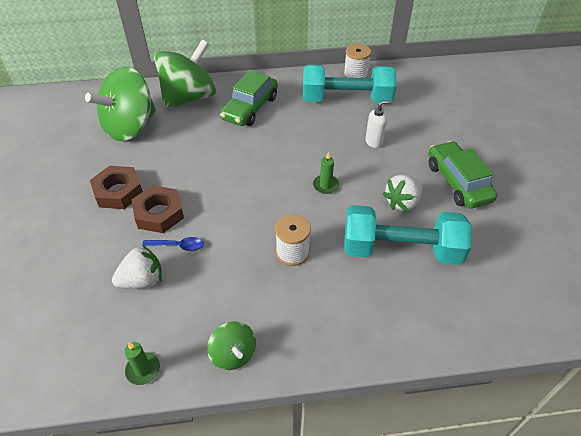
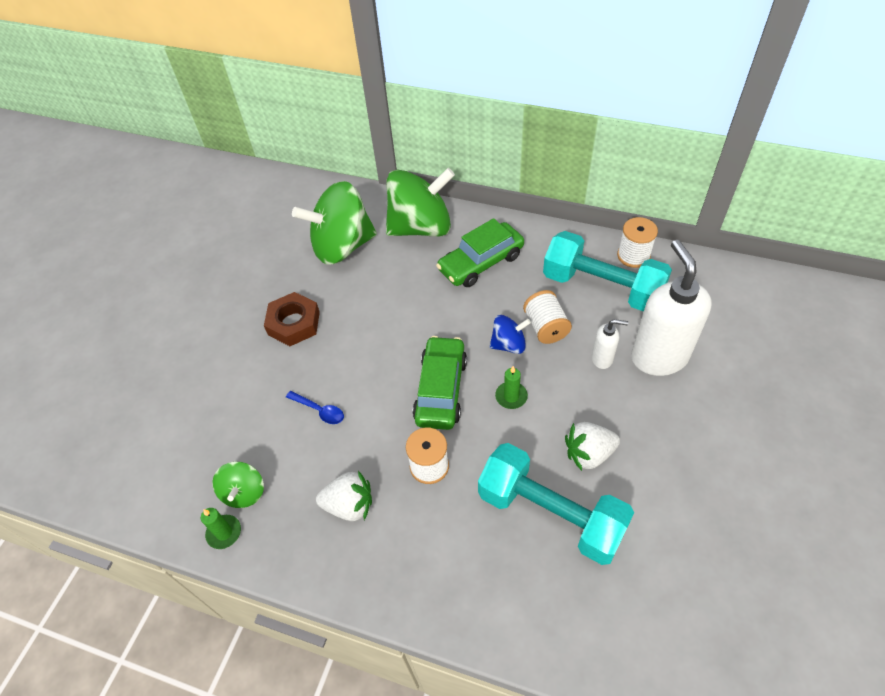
camera: 30 degrees right, 5 degrees up
(142, 280) = (268, 436): white strawberry -> white strawberry (349, 505)
(159, 213) = (320, 364): brown nut -> none
(233, 354) = (311, 556): green spinning top -> green spinning top (244, 492)
(303, 153) = (508, 344): none -> blue spinning top
(323, 134) = (545, 327): none -> white spool
(410, 129) = (658, 357): none -> white soap dispenser
(458, 182) = (676, 453): green car -> green car (441, 389)

